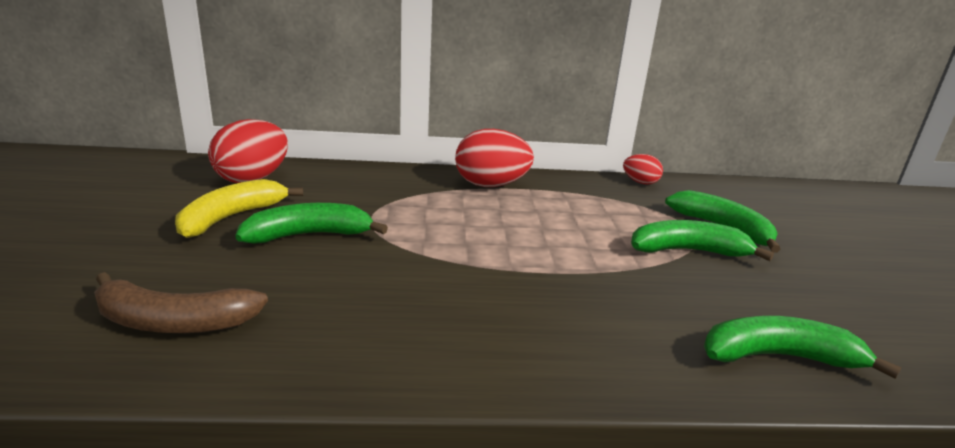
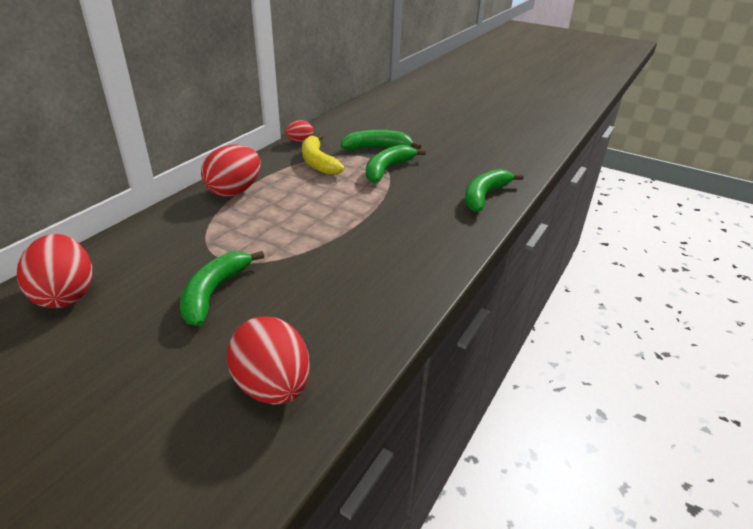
camera: 55 degrees left, 10 degrees up
(173, 322) = (273, 386): brown banana -> red egg
(231, 217) = (133, 325): yellow banana -> yellow banana (318, 162)

